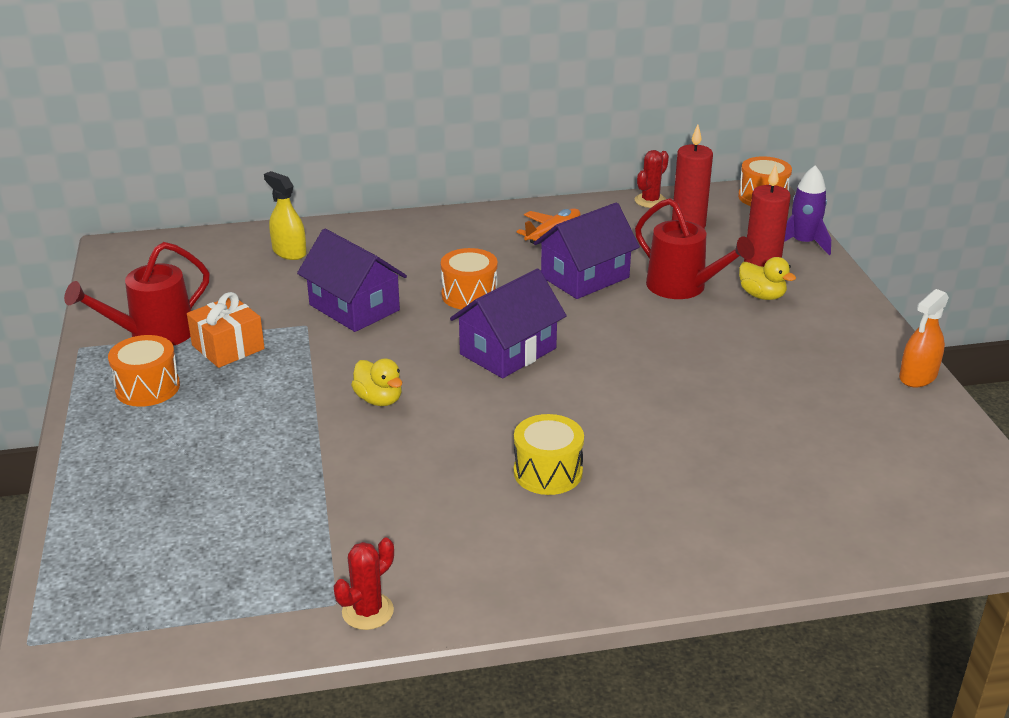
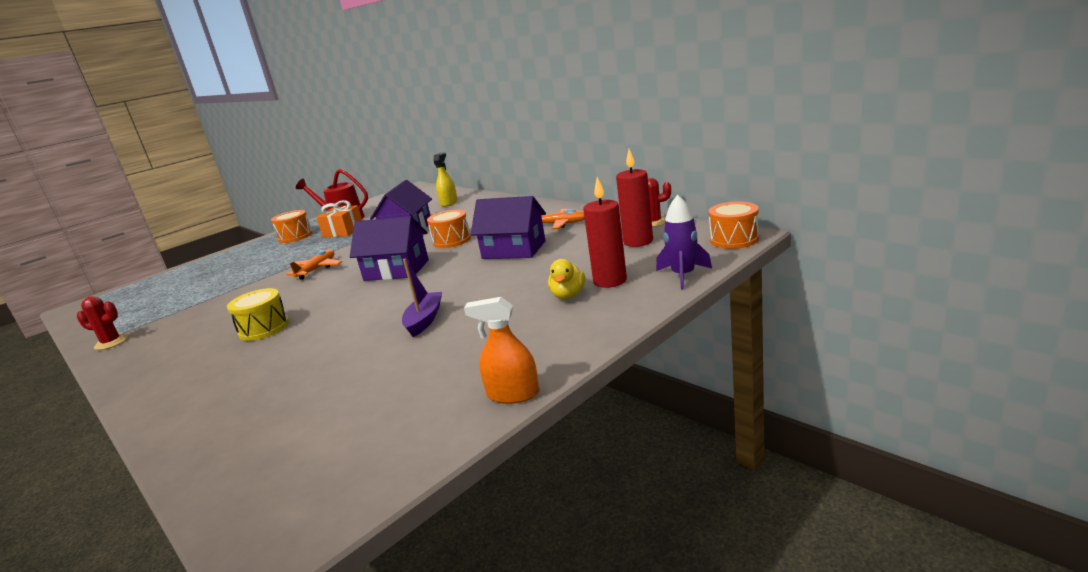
camera: 60 degrees right, 10 degrees down
(379, 399) = (317, 269): yellow duck -> orange plane
(683, 288) = (541, 273): red watering can -> none
(701, 373) = (424, 320): none -> purple boat

